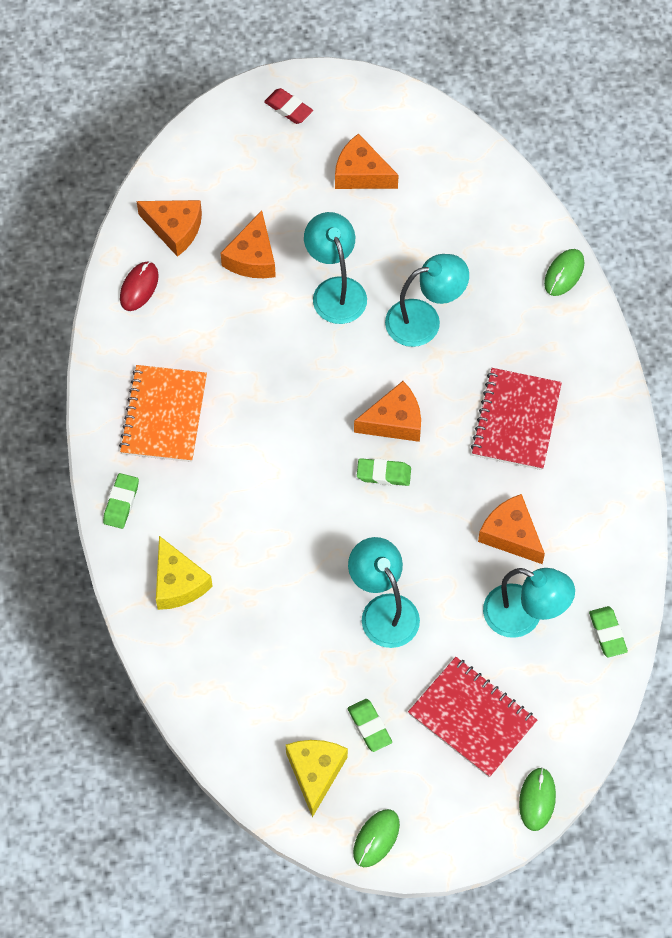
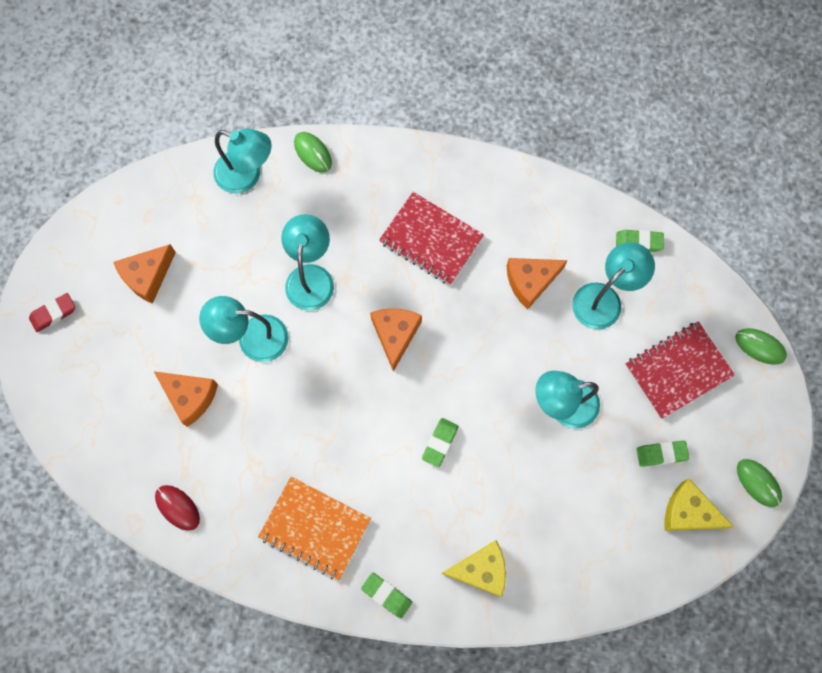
camera: 70 degrees left, 10 degrees up
(175, 229) = (131, 455): orange cheese -> none
(383, 474) = (440, 361): green eraser -> green eraser (440, 443)
(510, 222) = (247, 176): none -> turquoise lamp

